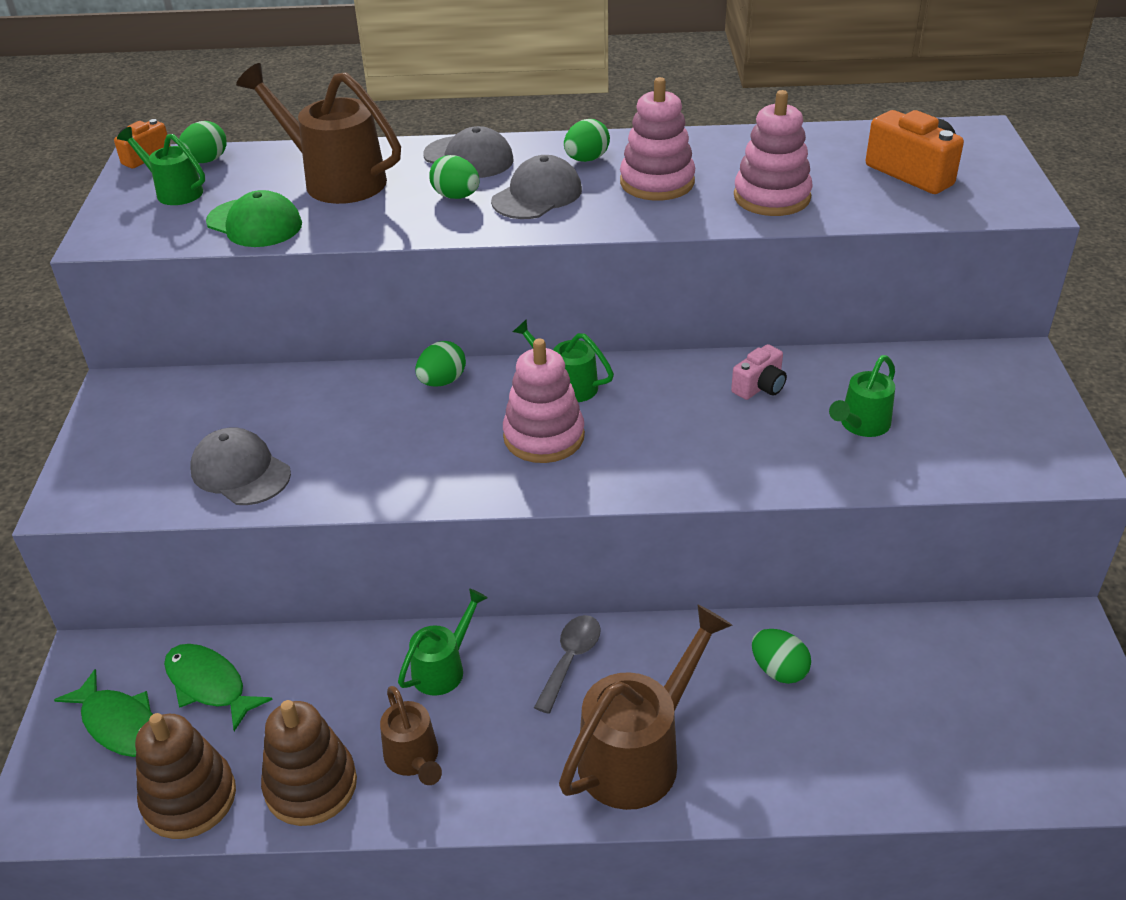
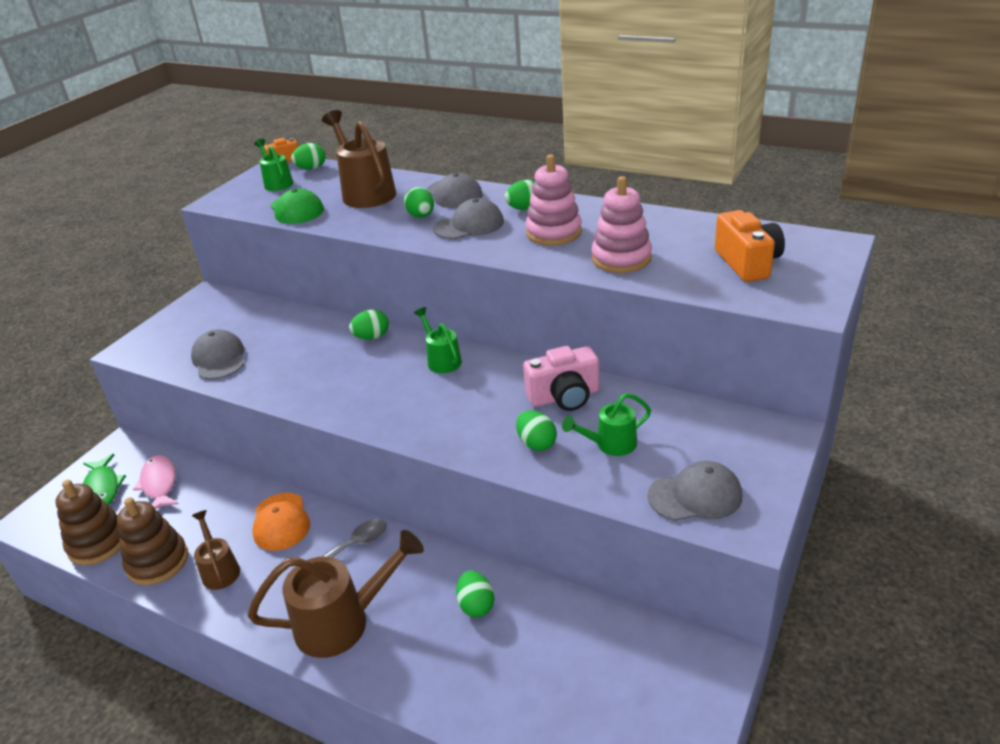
camera: 30 degrees right, 5 degrees down
(209, 685) = (159, 484): green fish -> pink fish
(414, 759) = (219, 570): brown watering can -> brown watering can turned 150 degrees clockwise
(443, 668) = (281, 522): green watering can -> orange cap
(544, 437) = (397, 388): pink stacking toy -> none
(760, 387) = (564, 397): pink camera -> pink camera, size x1.66
(780, 450) = (536, 443): none -> green egg
(996, 452) = (695, 496): none -> grey cap

